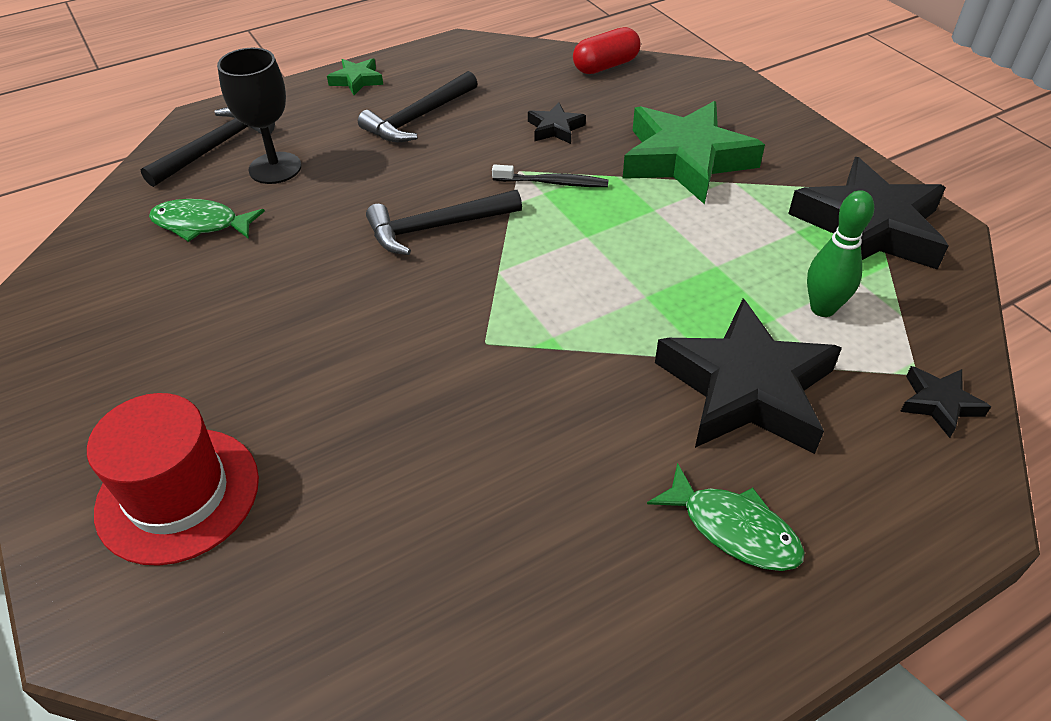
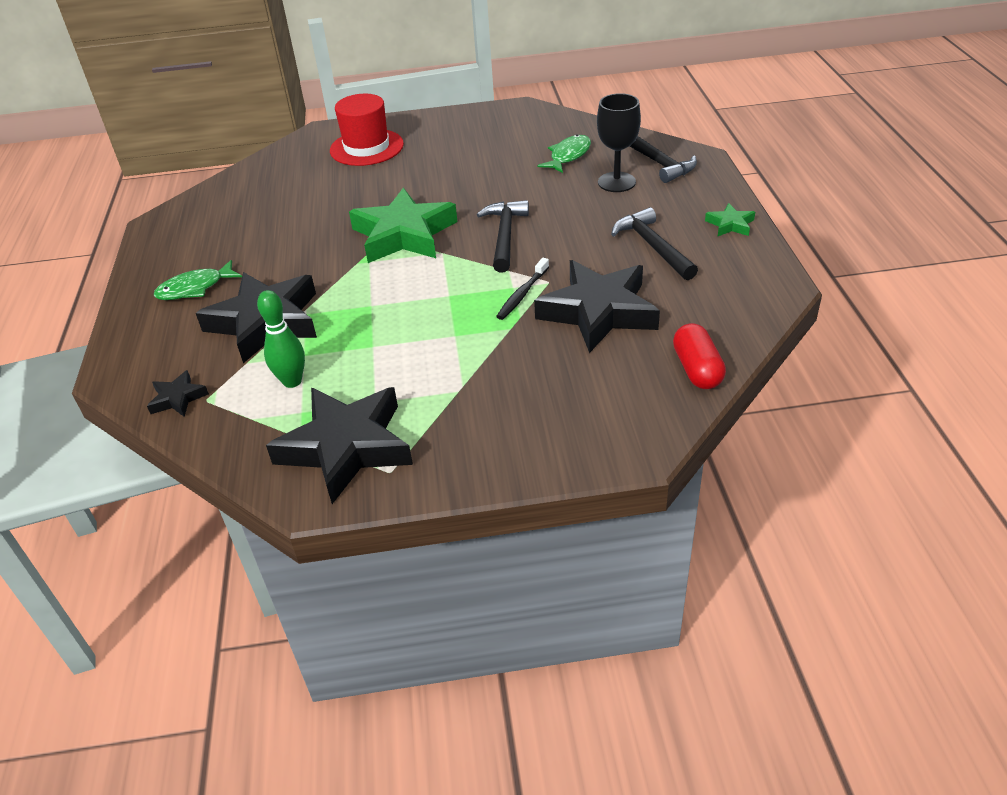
camera: 115 degrees right, 5 degrees down
(555, 128) = (598, 312): black star -> black star, size x2.25
(685, 160) = (507, 373): green star -> green star (404, 234)

